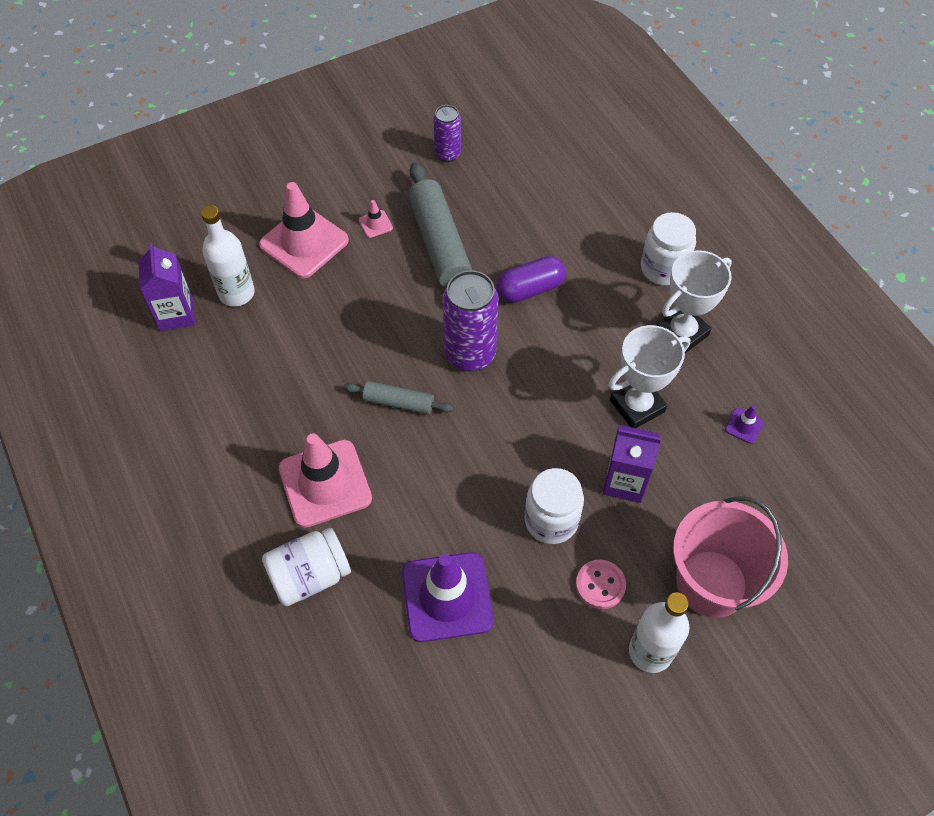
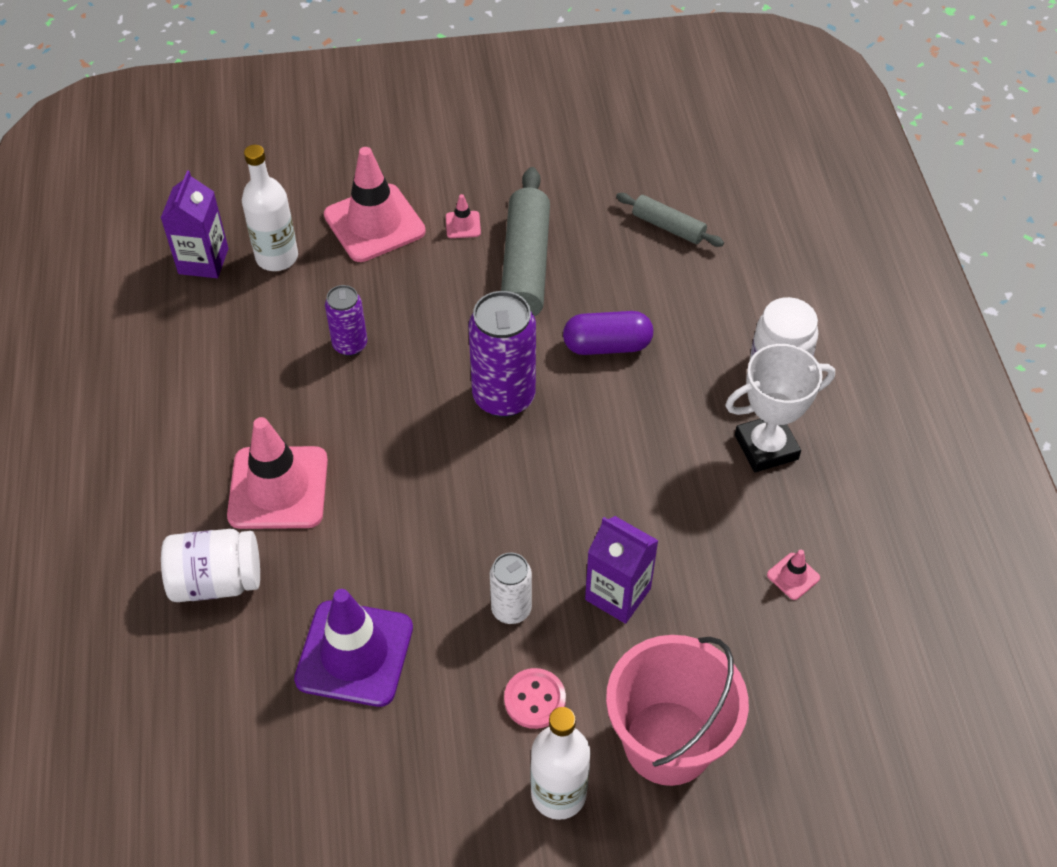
camera: 20 degrees right, 5 degrees down
(398, 402) = (399, 426): grey rolling pin -> grey rolling pin (668, 227)
(447, 154) = (581, 170): purple can -> purple can (350, 345)
(551, 520) = (511, 609): white jar -> white can
(637, 406) = (672, 513): white trophy -> none
(744, 426) = (793, 576): purple traffic cone -> pink traffic cone

